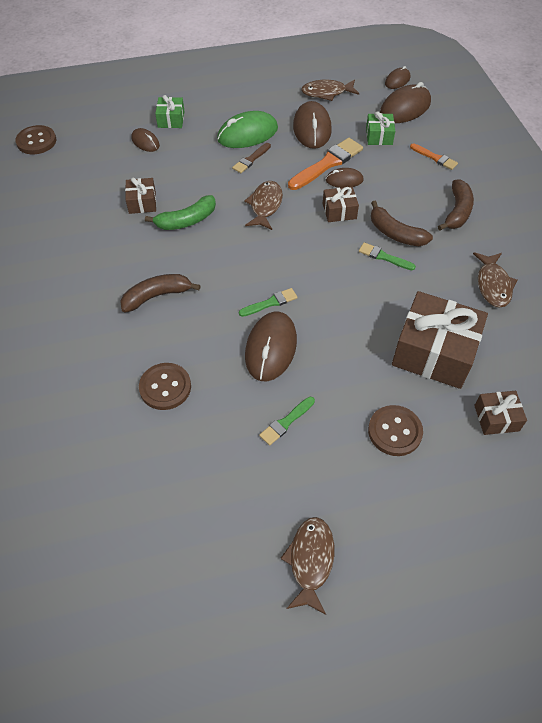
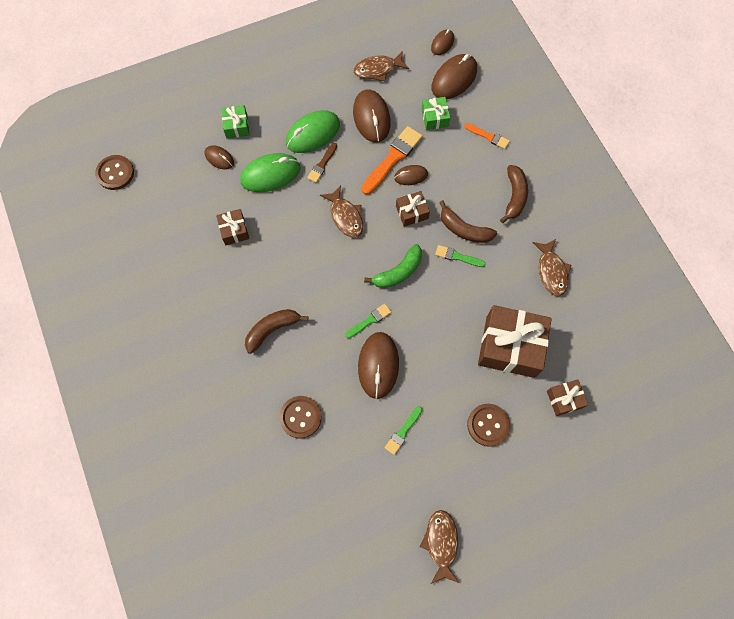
camera: 10 degrees left, 15 degrees up
(187, 220) = (279, 245): green banana -> green banana (398, 272)
(194, 161) = (270, 174): none -> green mouse
(265, 205) = (345, 216): brown fish -> brown fish turned 150 degrees clockwise

